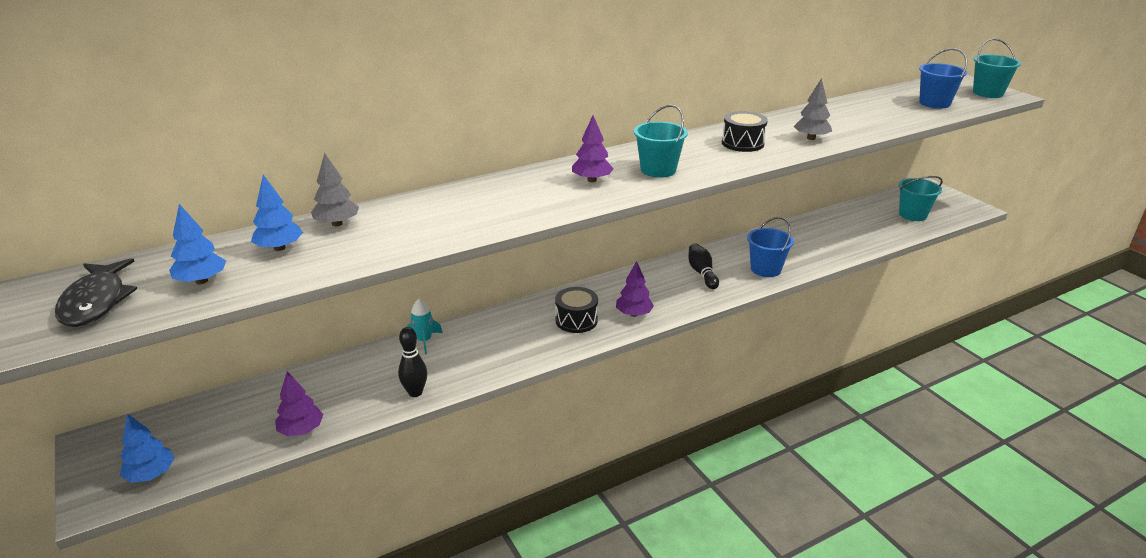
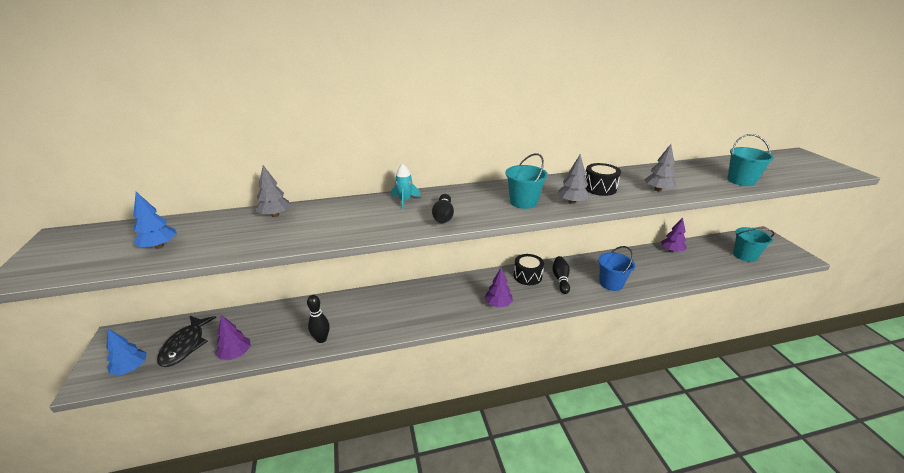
camera: 15 degrees right, 0 degrees up
(96, 302) = (86, 252): black fish -> black fish (185, 345)
(279, 248) = (226, 228): blue tree -> none
(424, 341) = (346, 300): turquoise rocket -> turquoise rocket (405, 201)
(567, 198) = (443, 216): none -> black bowling pin
(576, 320) = (455, 302): black drum -> black drum (527, 276)
(592, 180) = (469, 204): purple tree -> purple tree (671, 250)
(717, 163) = (572, 202): none -> grey tree
(934, 103) = (775, 172): blue bucket -> none
(987, 93) = (826, 168): turquoise bucket -> turquoise bucket (741, 181)

